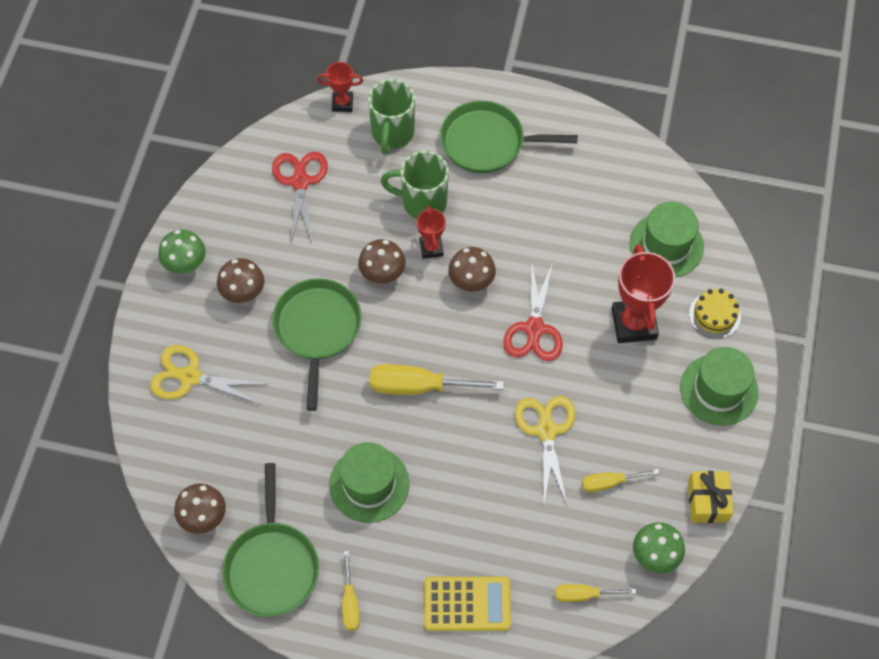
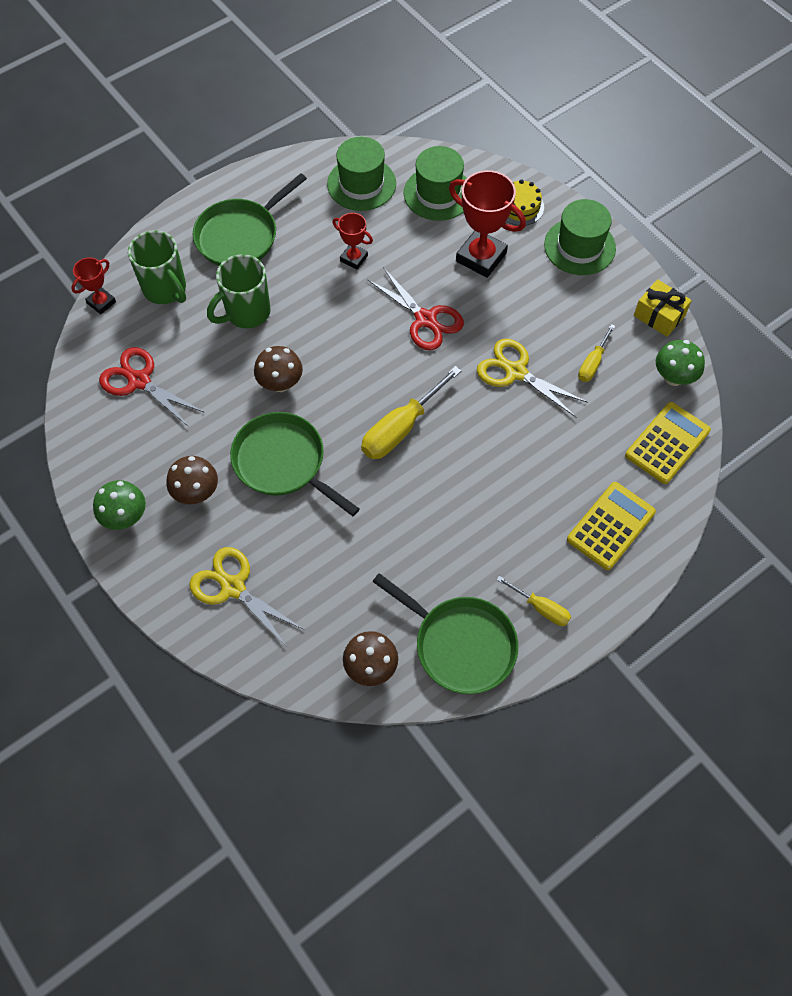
camera: 50 degrees left, 0 degrees up
(190, 377) = (233, 587): yellow scissors -> yellow scissors turned 75 degrees clockwise
(369, 484) = (452, 522): green hat -> green hat (361, 184)
(431, 248) = (291, 335): red trophy -> red trophy (354, 258)
(471, 282) = (346, 330): brown mushroom -> none
(584, 595) = (667, 443): yellow screwdriver -> yellow calculator

